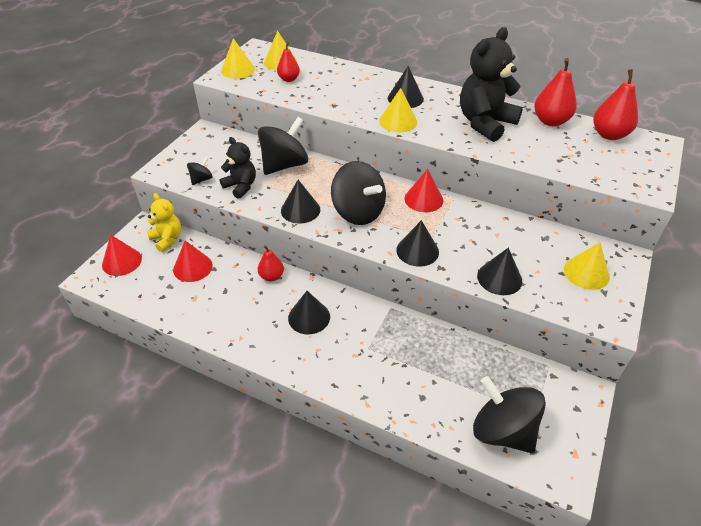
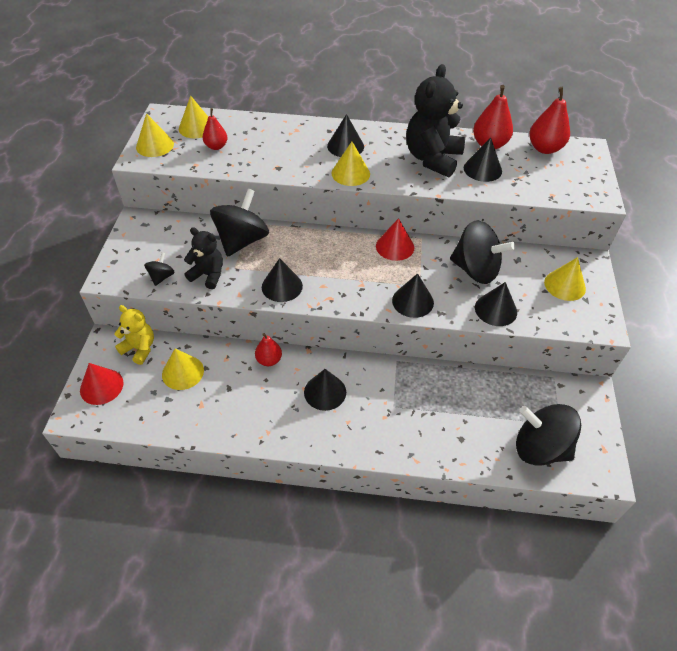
camera: 20 degrees left, 5 degrees up
(192, 267) = (183, 372): red cone -> yellow cone
(358, 212) = (339, 275): black spinning top -> black spinning top (475, 270)
(532, 141) = (482, 169): none -> black cone

